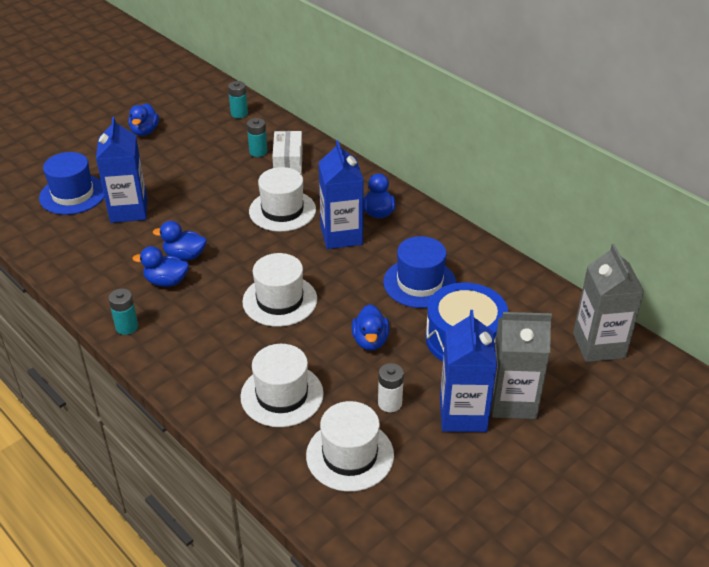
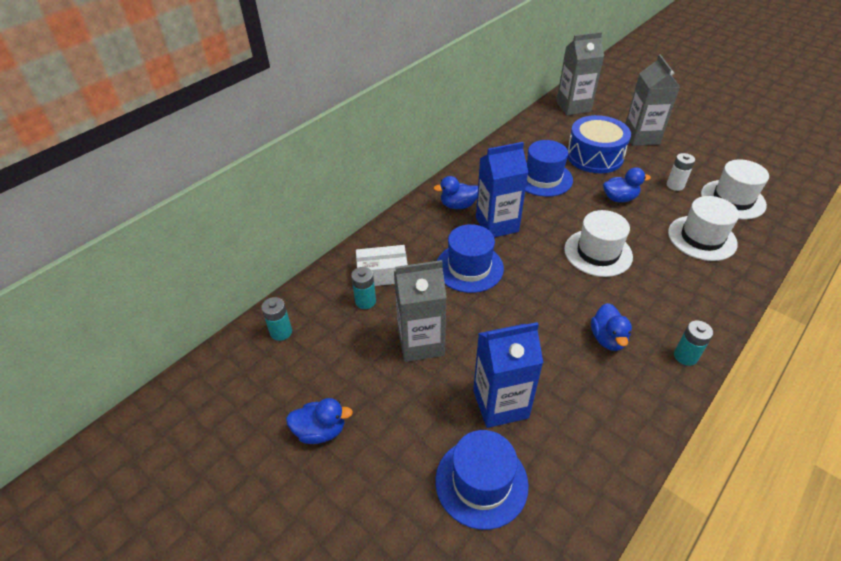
camera: 95 degrees left, 5 degrees up
(184, 256) = (563, 332): blue duck -> none
(203, 177) = (421, 343): none -> grey carton
(282, 210) = (469, 267): white hat -> blue hat
(463, 414) = (665, 155): blue carton -> none

